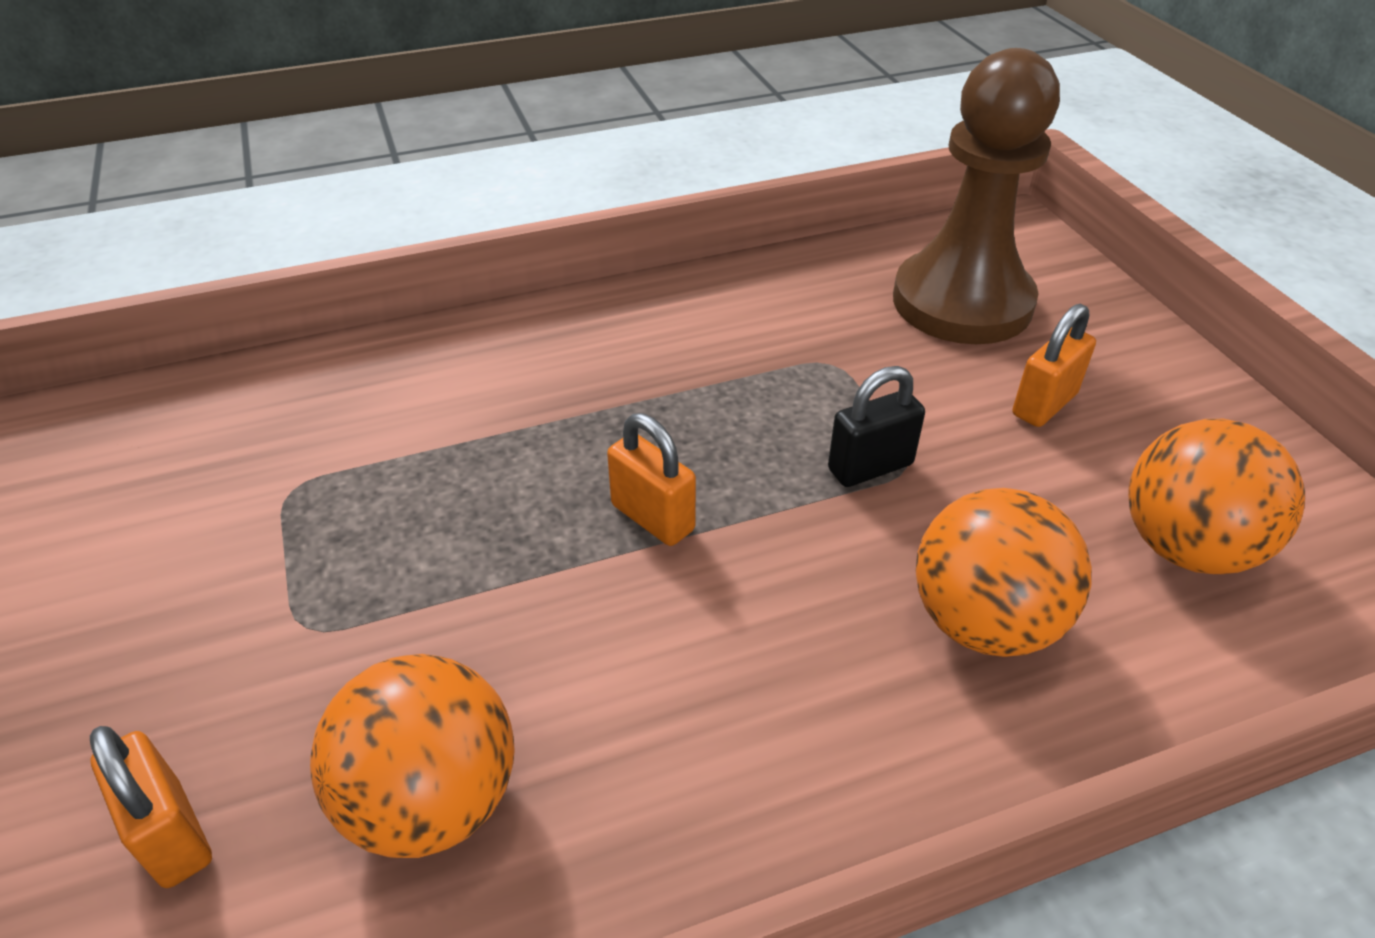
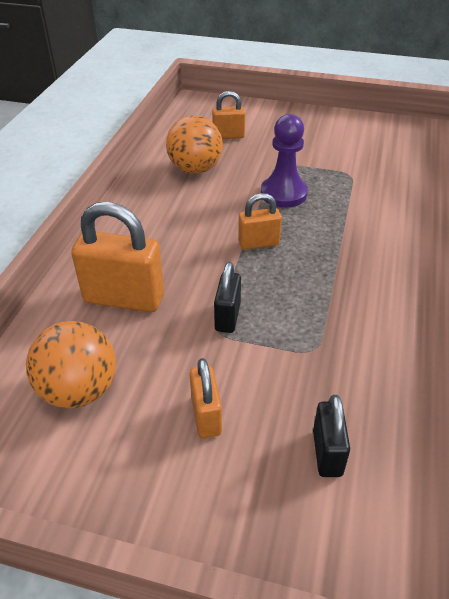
camera: 125 degrees right, 0 degrees up
(444, 558) = (283, 194): none -> purple pawn
(962, 302) = (327, 453): brown pawn -> black padlock
(983, 622) = (124, 298): orange ball -> orange padlock

